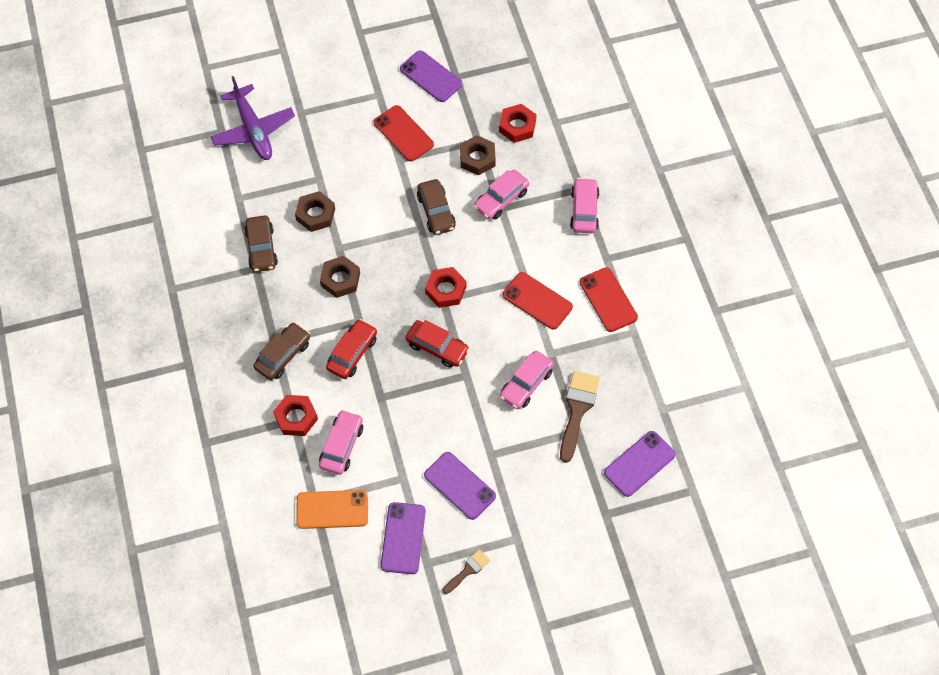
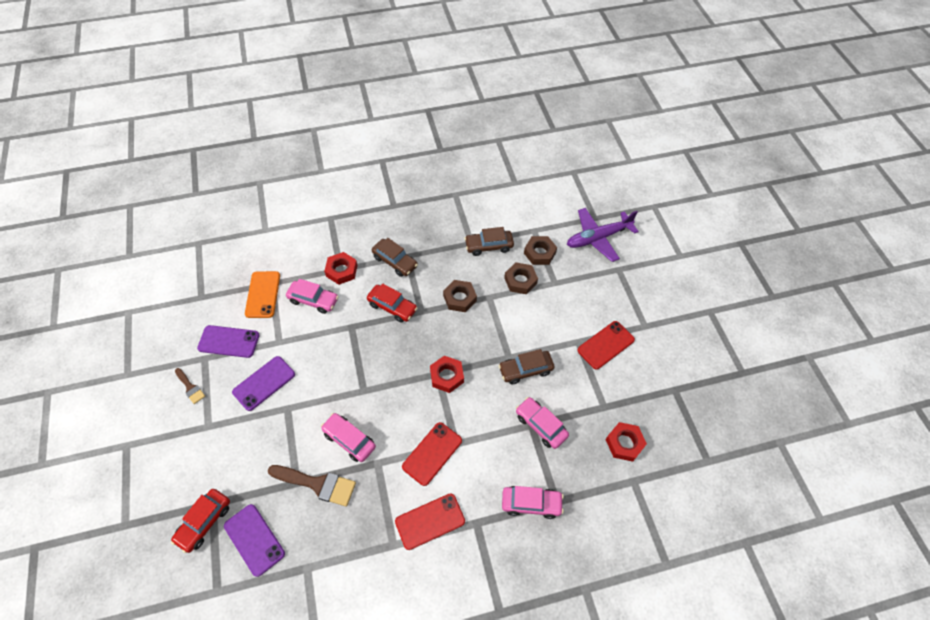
camera: 90 degrees right, 5 degrees down
(431, 76) = (671, 368): purple phone -> none
(437, 347) = (392, 368): red car -> red car (204, 522)
(477, 158) = (584, 406): brown nut -> brown nut (539, 253)

